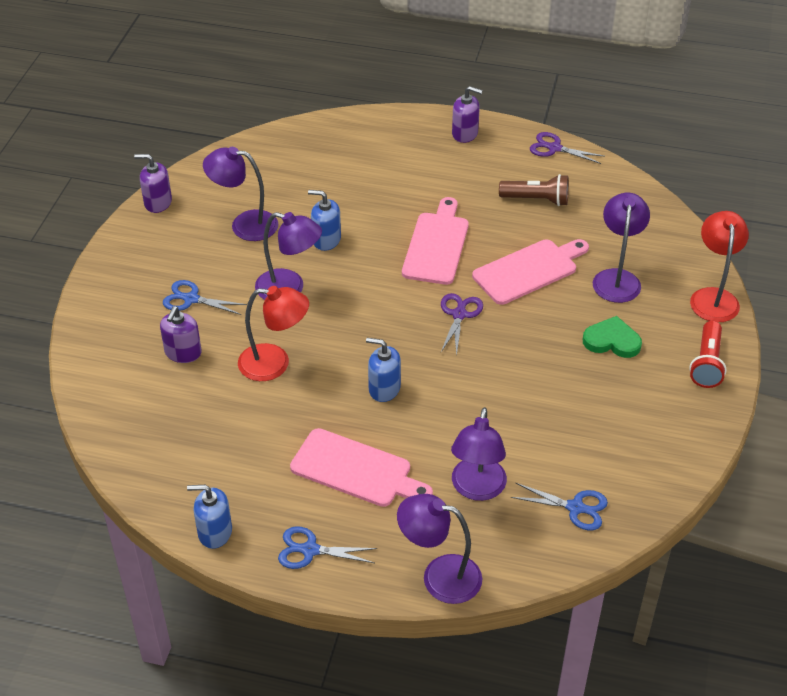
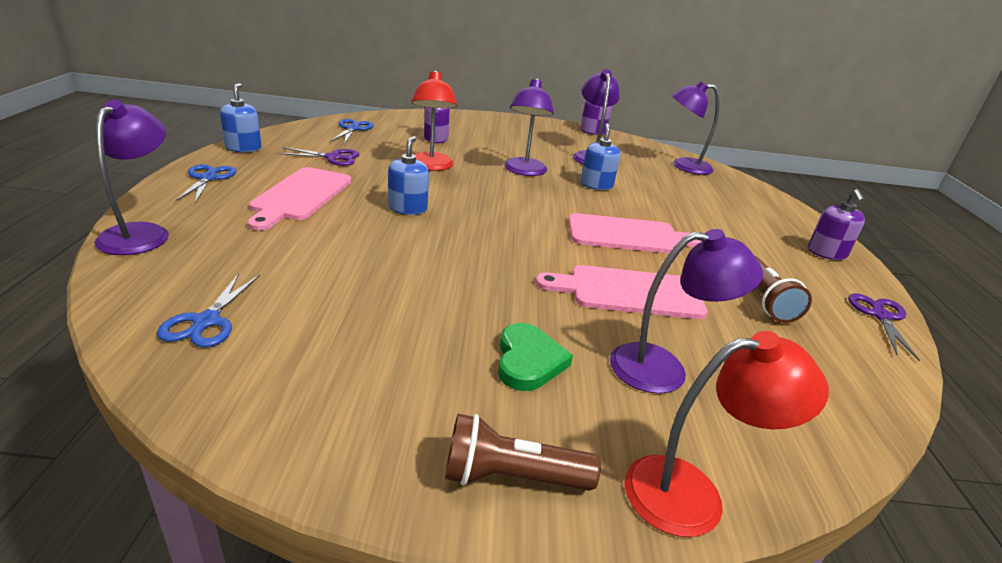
camera: 75 degrees right, 15 degrees down
(191, 299) = (494, 141): blue scissors -> blue scissors (353, 129)
(459, 315) = (528, 247): purple scissors -> purple scissors (333, 157)
(477, 489) = (259, 254): purple lamp -> purple lamp (683, 166)
(528, 270) = (629, 292): pink cutting board -> pink cutting board turned 135 degrees clockwise
(706, 363) = (511, 477): red flashlight -> brown flashlight

